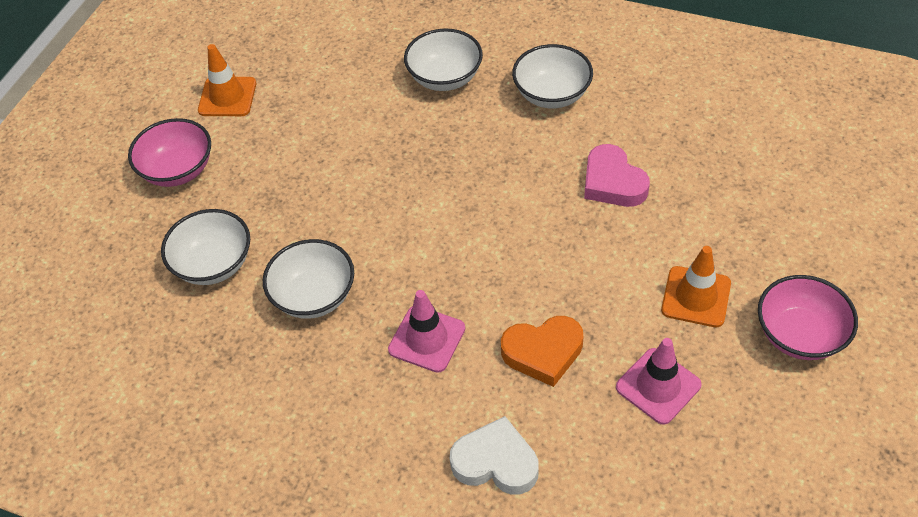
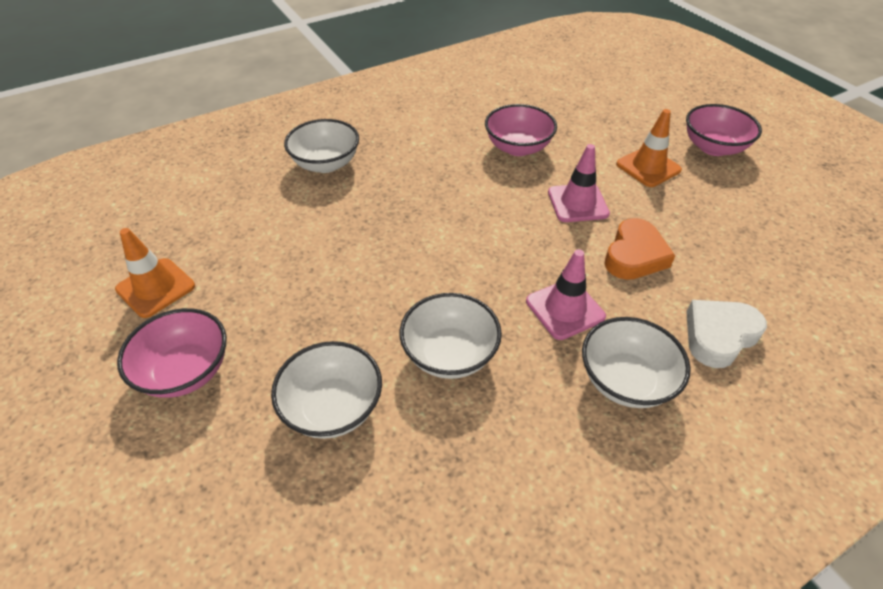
camera: 55 degrees left, 5 degrees down
(552, 94) = (410, 130): white bowl -> white bowl (625, 380)
(612, 182) = (518, 147): pink heart -> pink bowl
(658, 386) = (709, 220): pink traffic cone -> pink traffic cone (577, 203)

